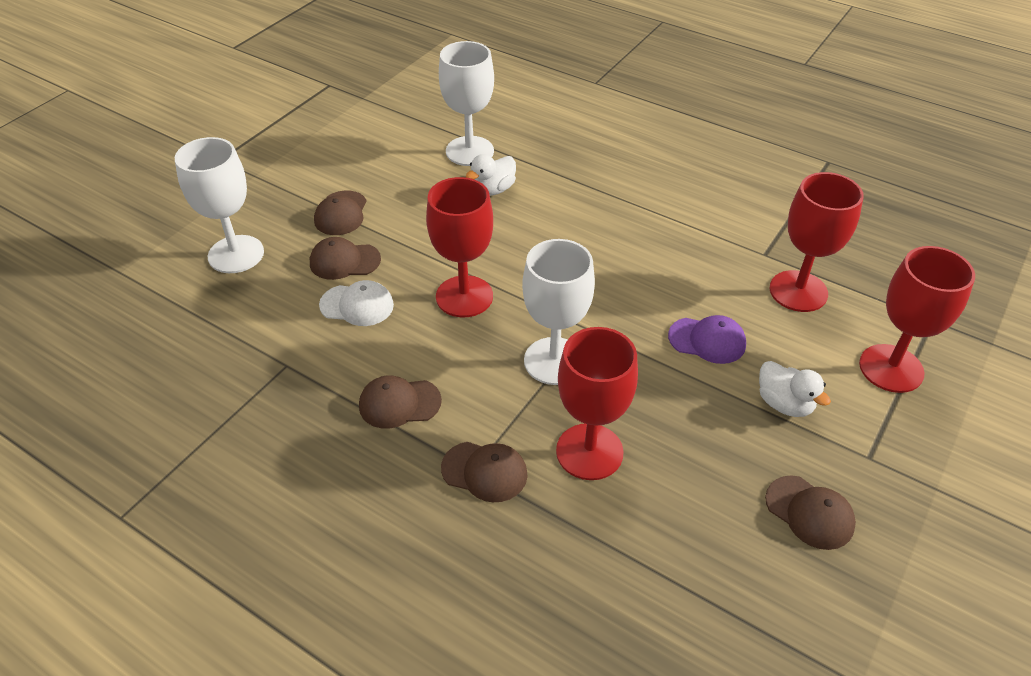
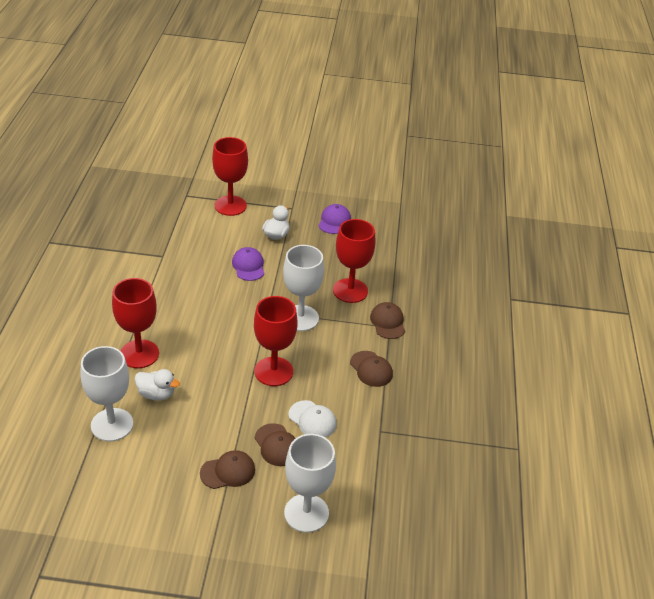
camera: 120 degrees left, 5 degrees down
(357, 305) = (312, 420): white cap -> white cap turned 150 degrees clockwise
(798, 291) = (189, 240): red goblet -> red goblet (139, 354)
(809, 512) = (334, 221): brown cap -> purple cap

